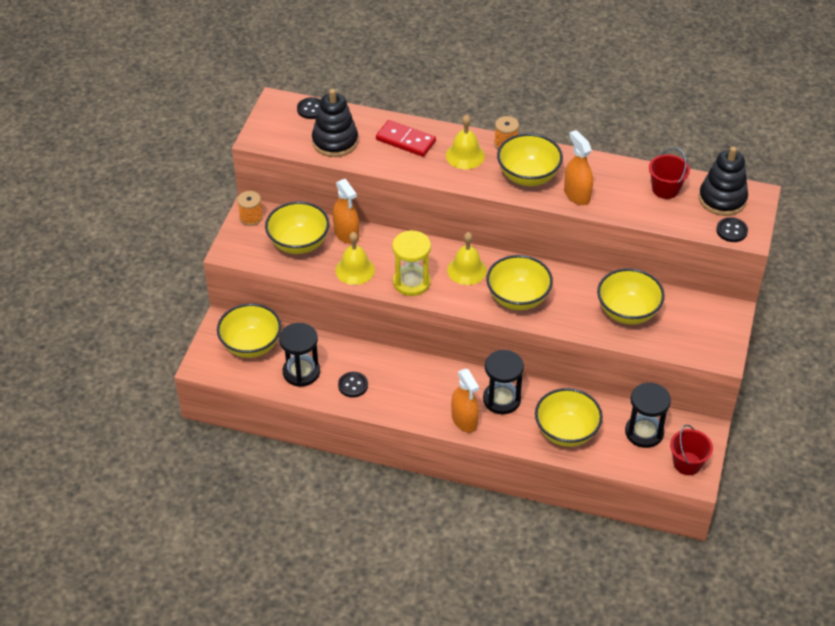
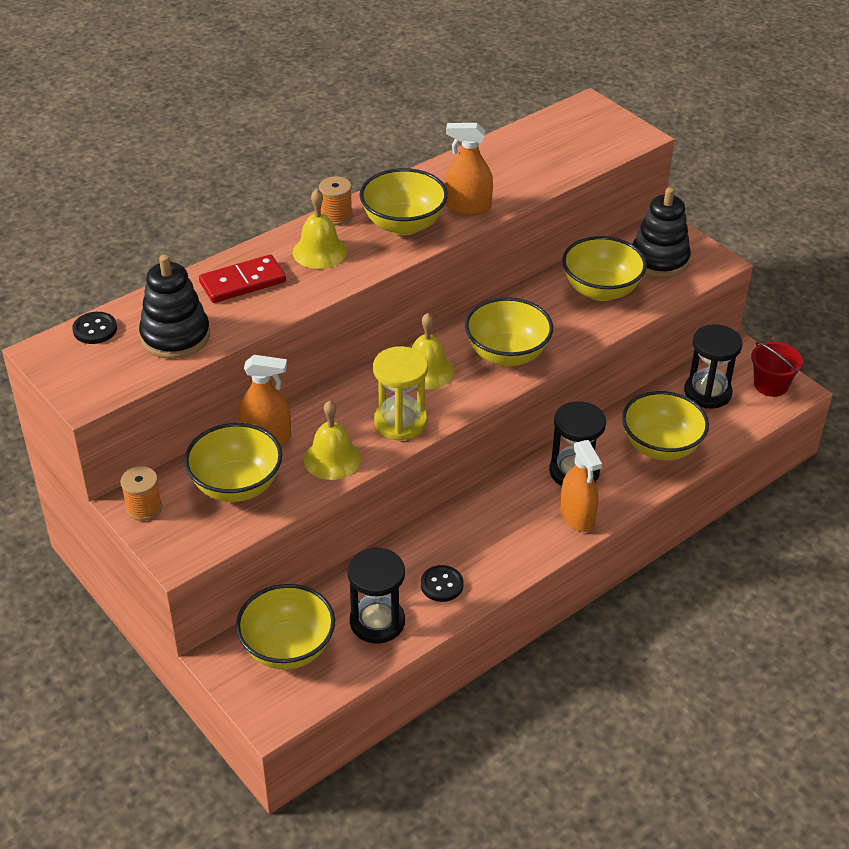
camera: 55 degrees left, 5 degrees down
(464, 420) = (577, 516): orange spray bottle -> orange spray bottle turned 60 degrees clockwise
(665, 189) = (522, 150): red bucket -> none
(722, 199) = (573, 126): black stacking toy -> black stacking toy (659, 260)
(731, 231) = (621, 142): black button -> none

